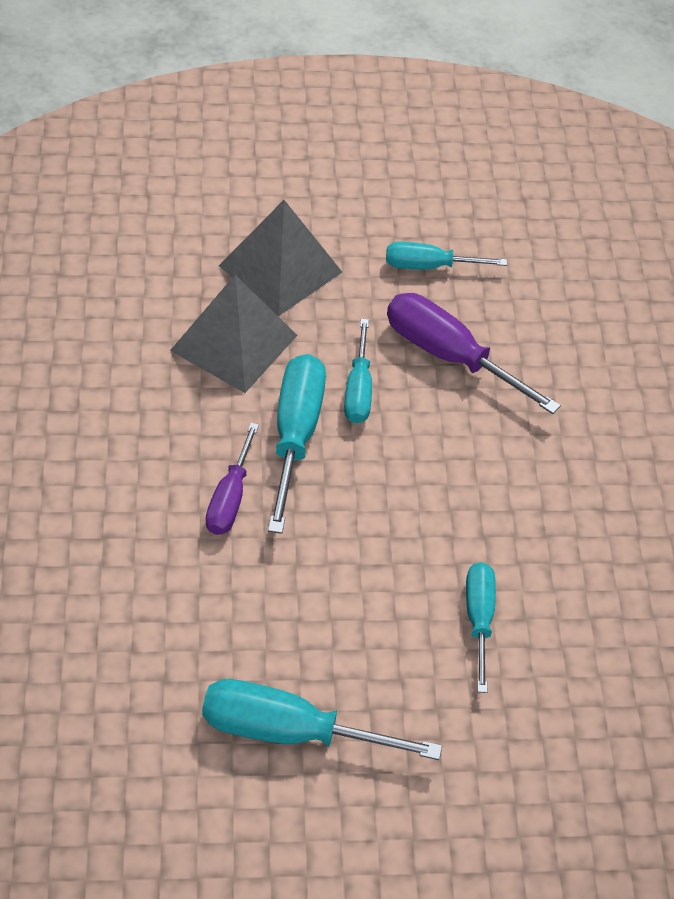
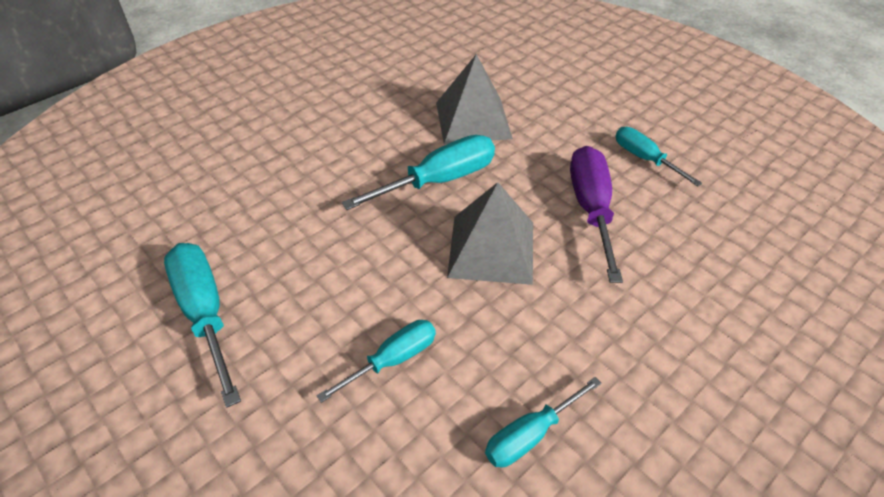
camera: 55 degrees right, 5 degrees down
(230, 498) = (361, 182): purple screwdriver -> none
(280, 269) = (548, 106): grey pyramid -> grey pyramid (491, 249)
(358, 389) = (508, 185): turquoise screwdriver -> turquoise screwdriver (530, 435)

